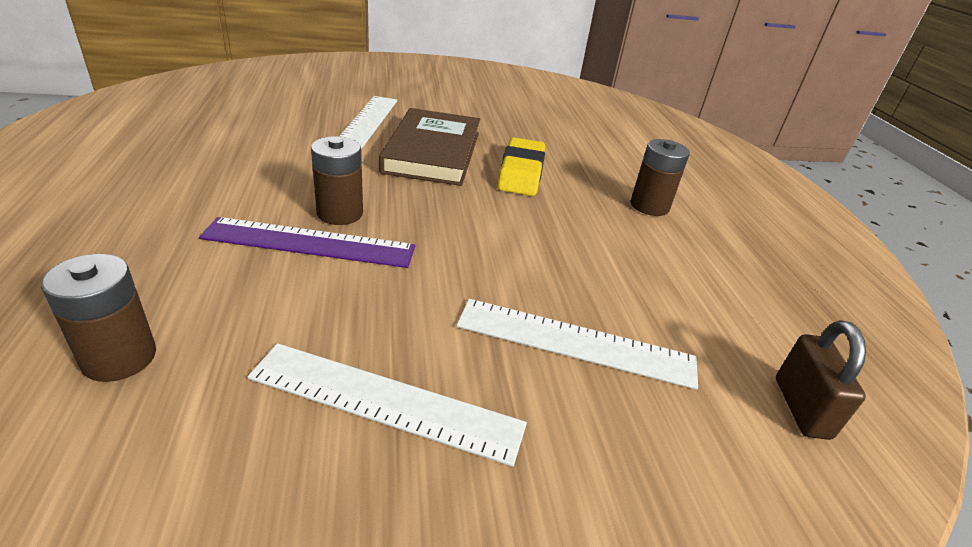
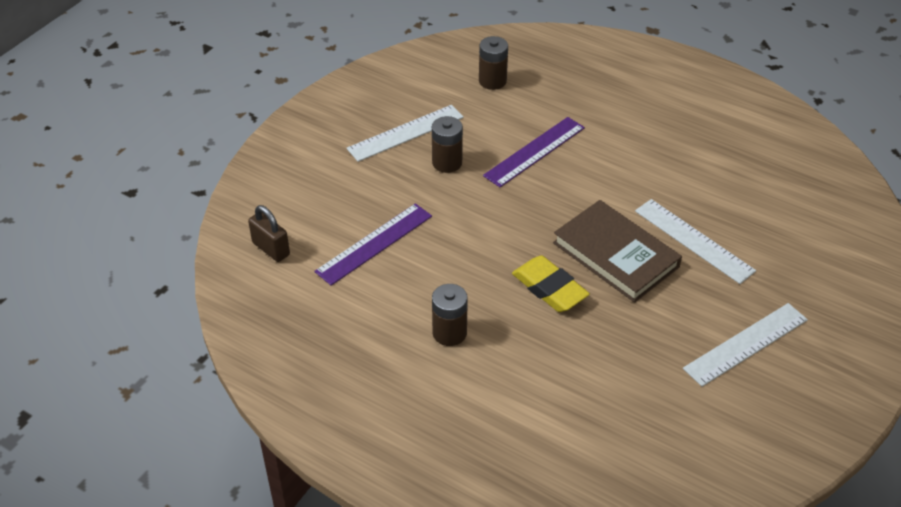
camera: 135 degrees right, 10 degrees up
(340, 213) = (557, 173): brown battery -> brown battery (447, 163)
(575, 342) = (378, 203): white ruler -> white ruler (746, 344)
(638, 307) = (374, 243): none -> purple ruler

